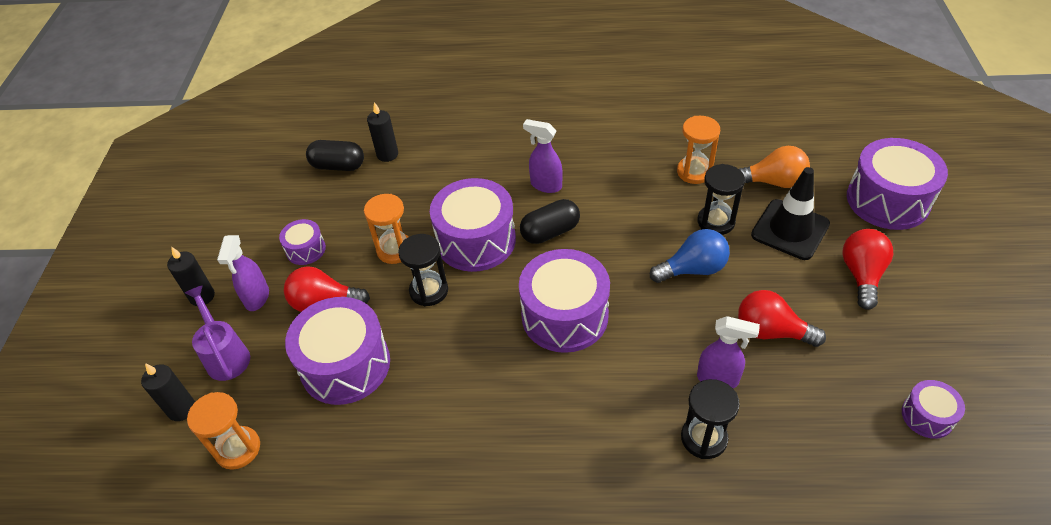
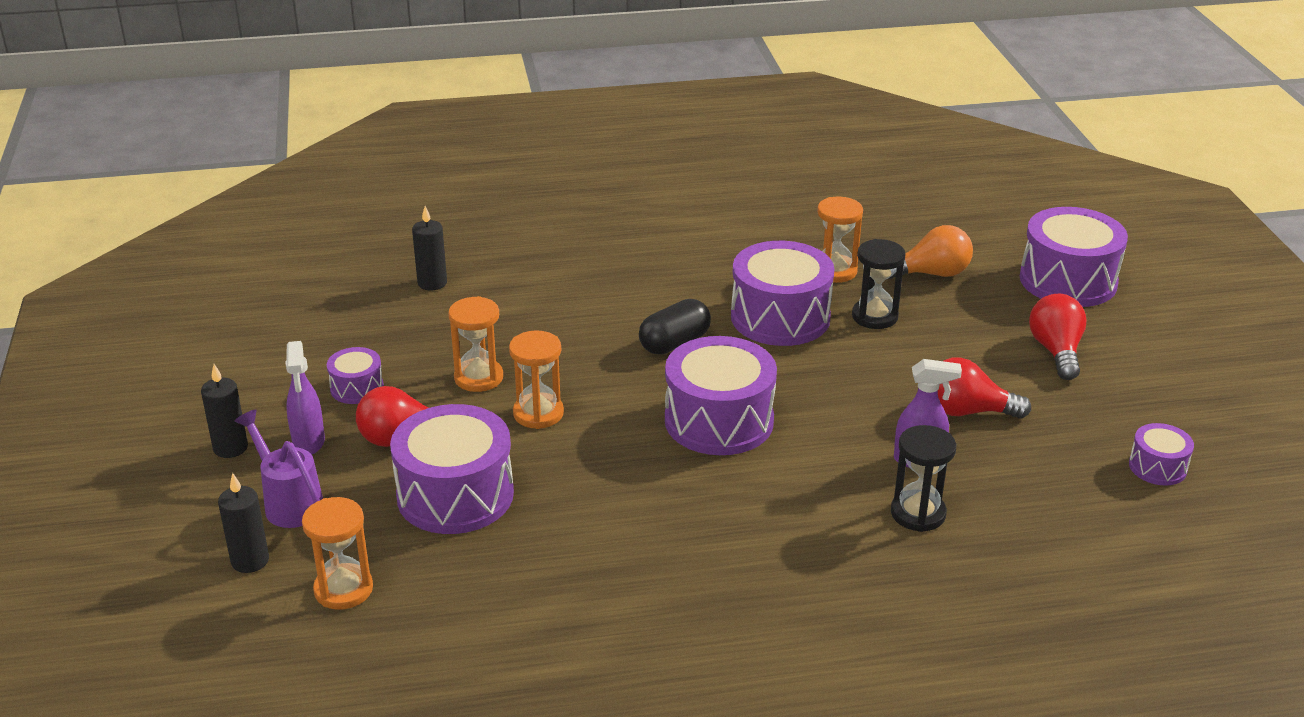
camera: 15 degrees left, 15 degrees down
(338, 166) = (368, 299): black capsule -> none
(429, 291) = (538, 413): black hourglass -> orange hourglass
(476, 240) = (582, 359): purple drum -> purple drum (780, 317)
(545, 185) = (653, 298): purple spray bottle -> none
(692, 269) = (860, 363): blue light bulb -> none
(790, 229) = (963, 317): black traffic cone -> none

